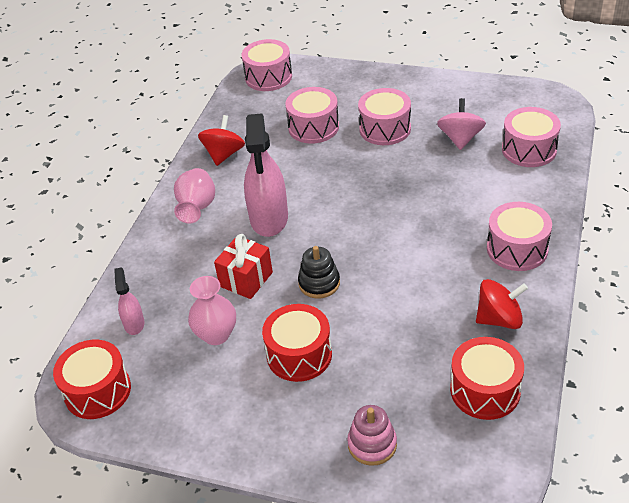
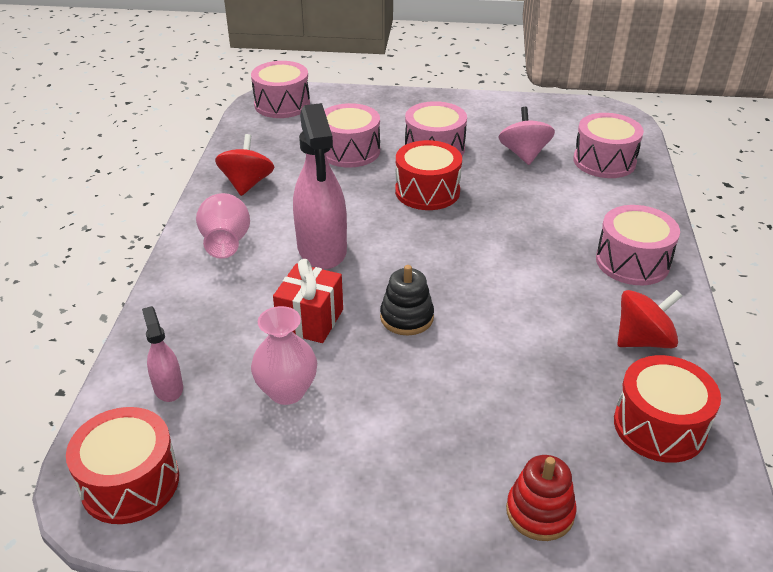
camera: 15 degrees left, 5 degrees down
(299, 355) = (406, 406): red drum -> red drum (427, 191)
(372, 444) = (540, 512): pink stacking toy -> red stacking toy

